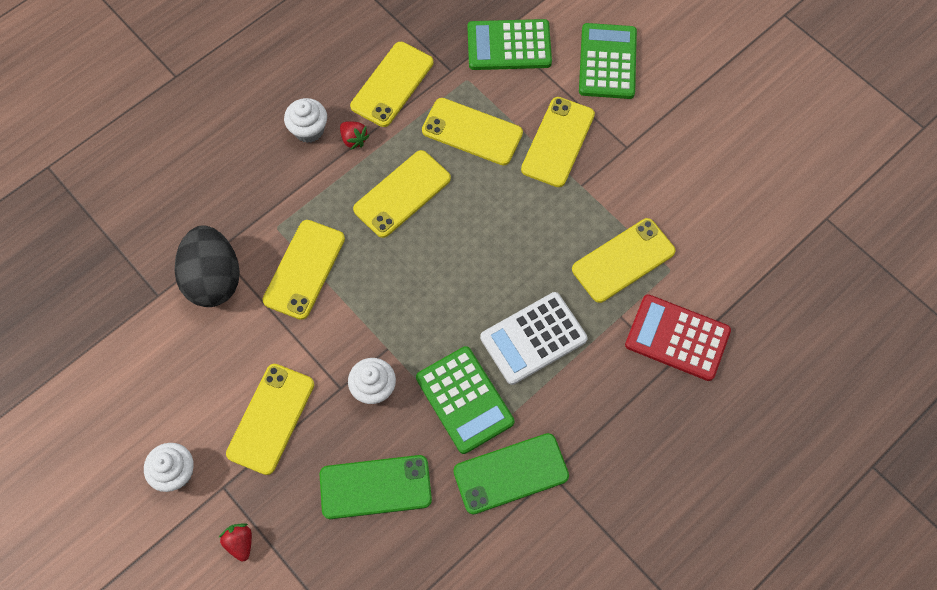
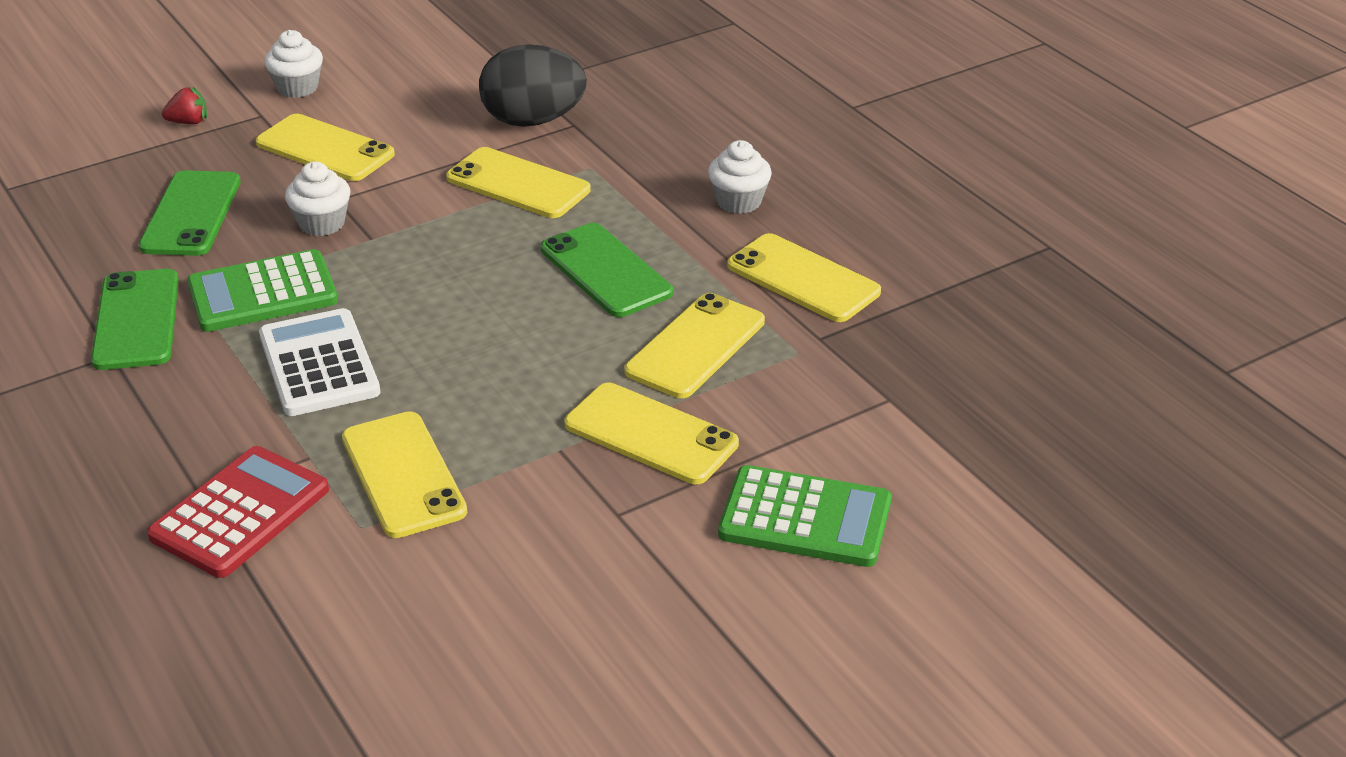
camera: 100 degrees right, 30 degrees down
(354, 139) = (712, 237): red strawberry -> none
(402, 194) = (605, 271): yellow phone -> green phone
(509, 46) = (859, 405): green calculator -> none

